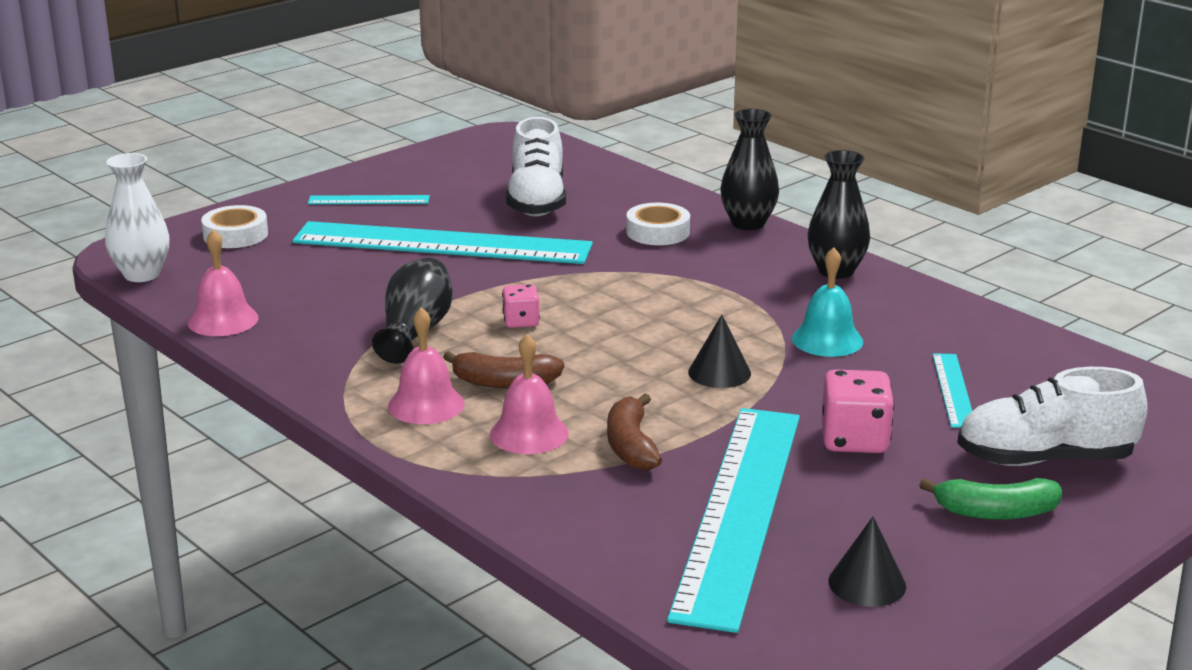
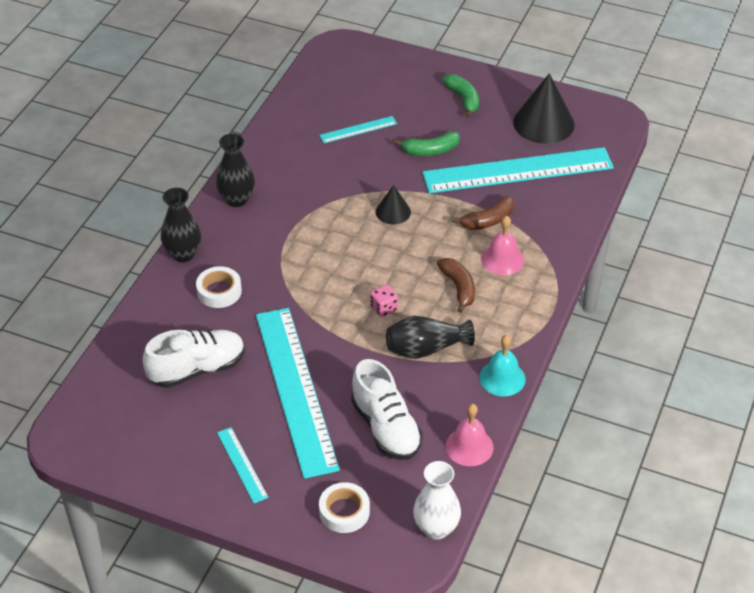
camera: 115 degrees left, 20 degrees up
(426, 405) = (502, 309): pink bell -> none
(827, 340) = (329, 183): turquoise bell -> turquoise bell (502, 378)
(854, 440) = (430, 151): pink dice -> green banana
(867, 583) = (543, 123): black cone -> black cone, size x1.83
(1045, 459) = (407, 92): white shoe -> white shoe (386, 428)

